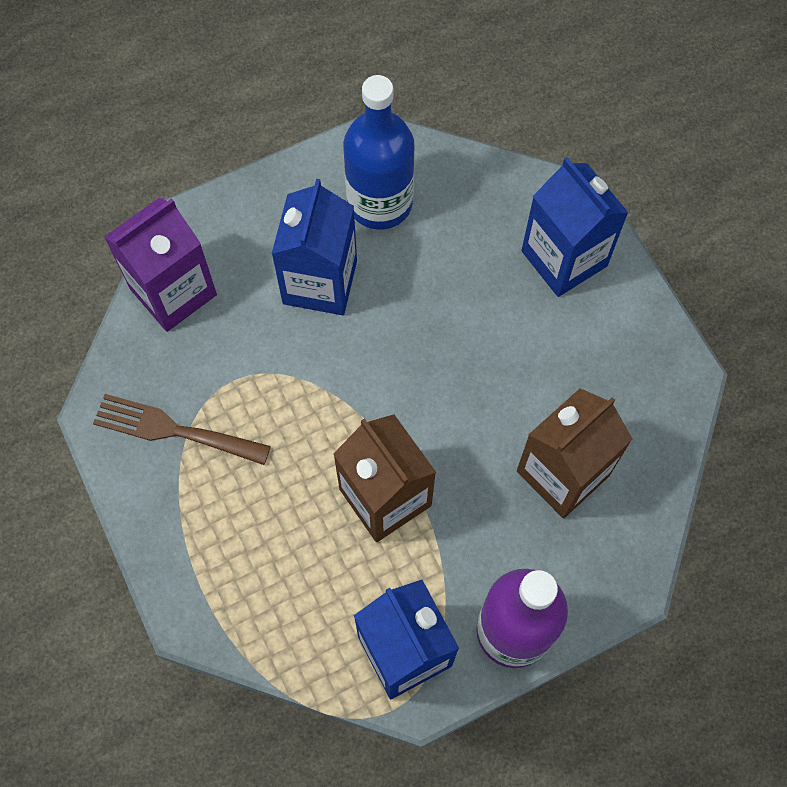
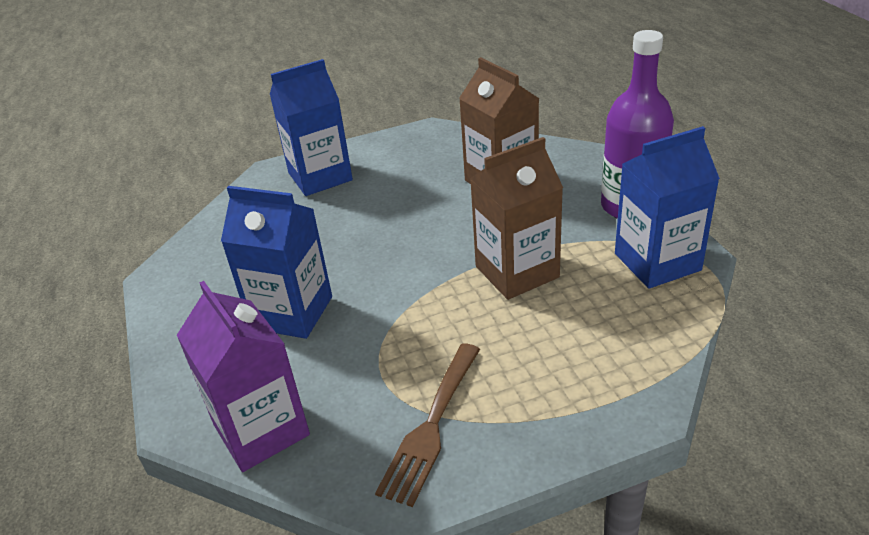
camera: 80 degrees left, 30 degrees down
(380, 203) = (224, 273): blue bottle -> none

